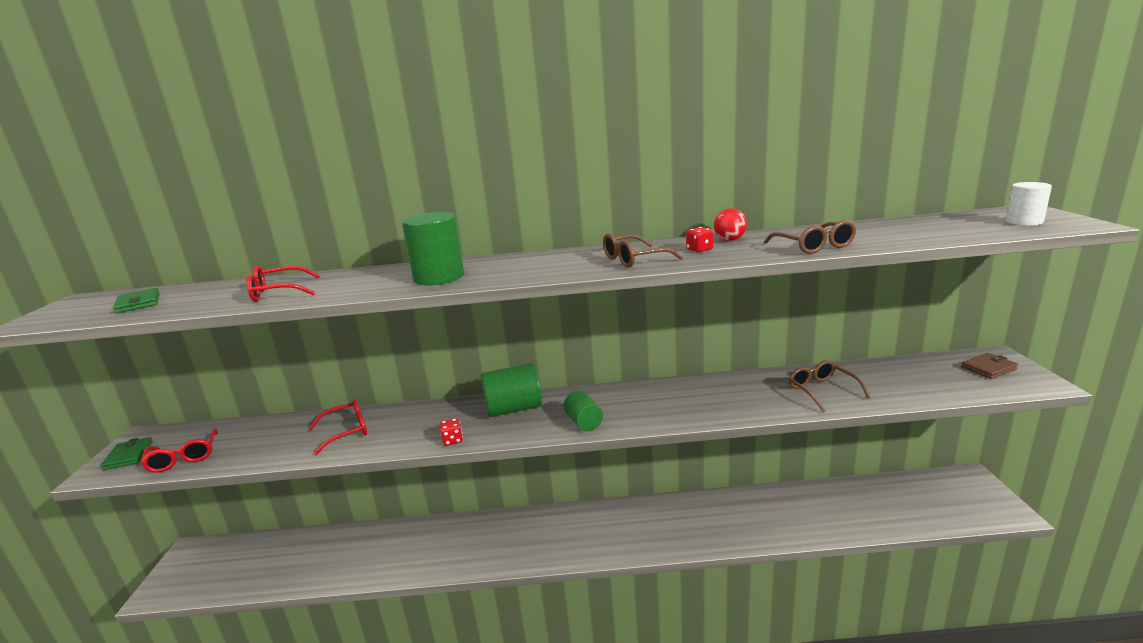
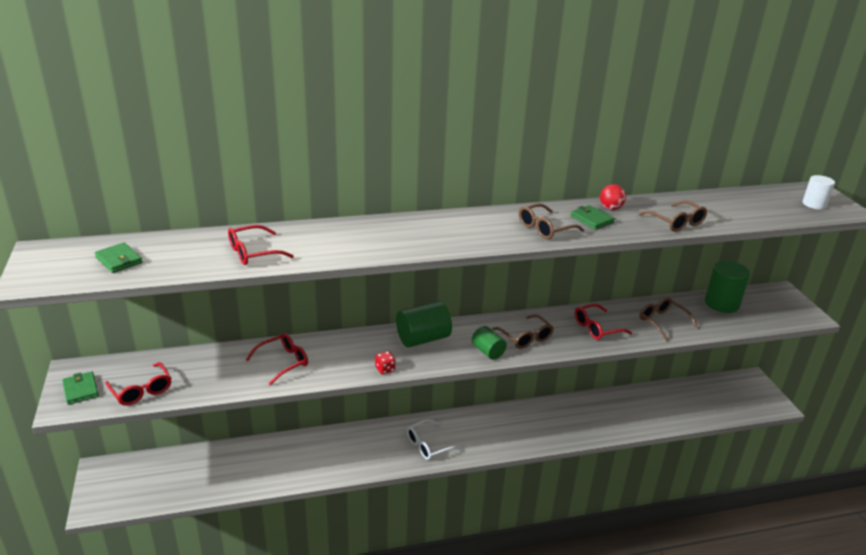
camera: 15 degrees left, 10 degrees up
(439, 277) = (390, 240): green cylinder -> green cylinder (722, 303)
(536, 542) = (428, 445): none -> white glasses
(637, 408) = (525, 337): none -> brown glasses
(699, 250) = (591, 219): red dice -> green wallet
(731, 398) = (596, 328): none -> red glasses
(988, 368) = (776, 302): brown wallet -> none

